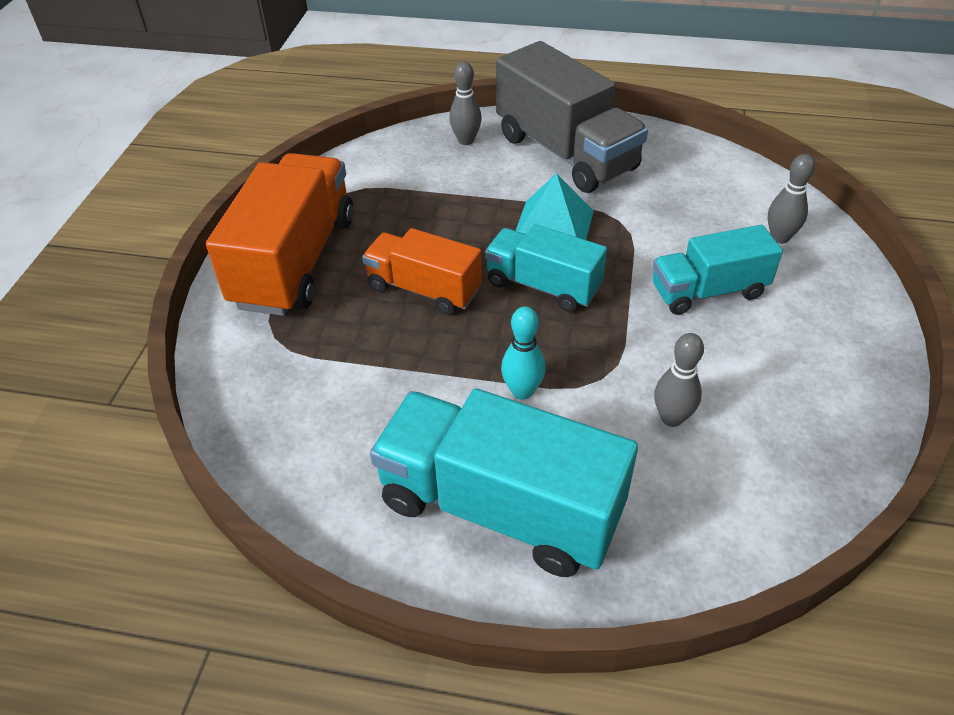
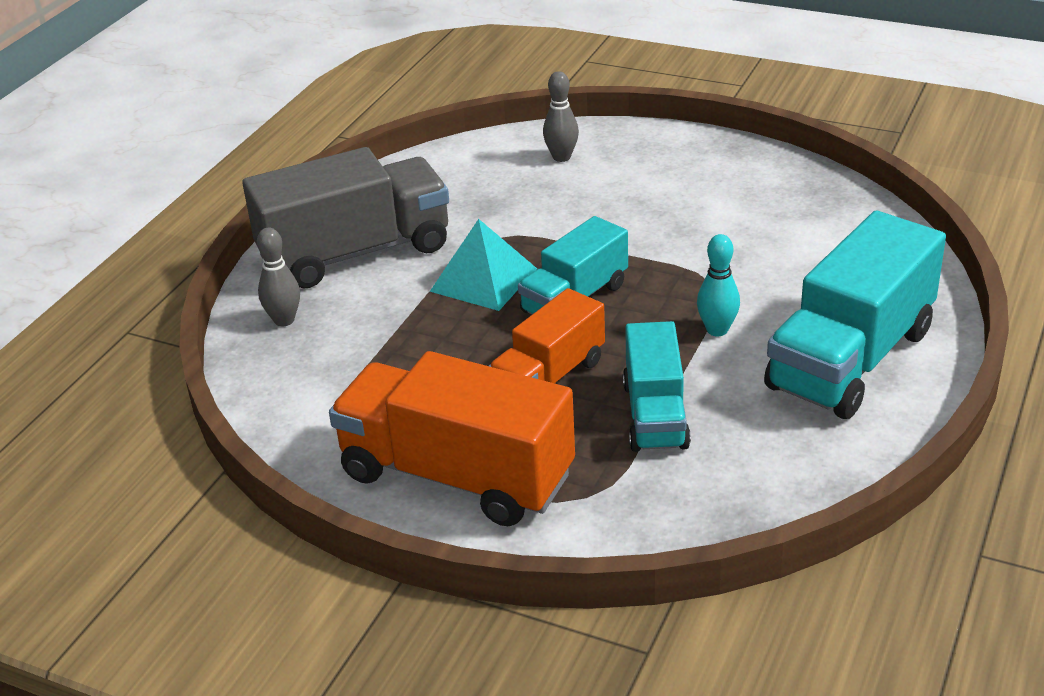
camera: 75 degrees left, 10 degrees down
(671, 418) = (768, 255): grey bowling pin -> none
(708, 291) = (619, 207): turquoise truck -> turquoise truck (655, 415)

